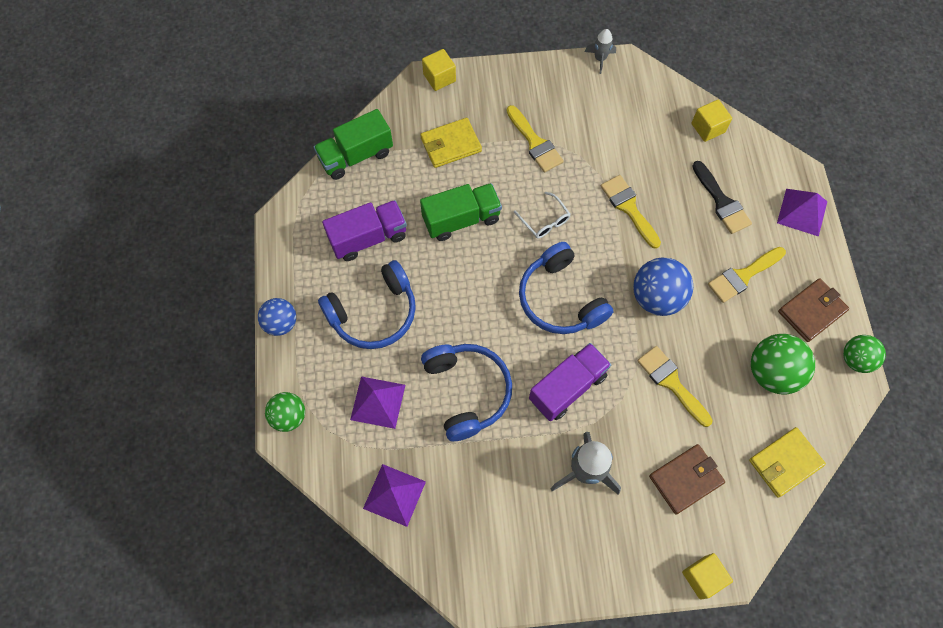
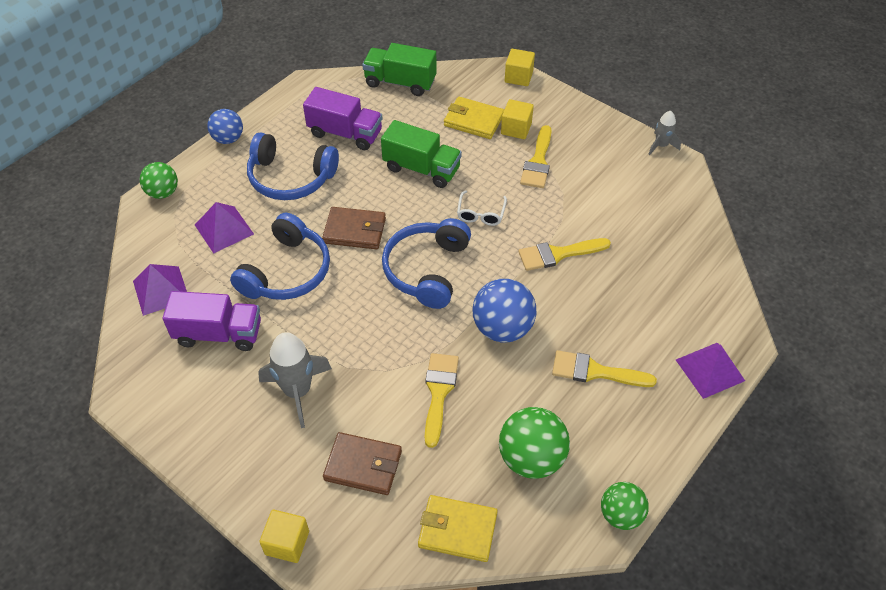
camera: 45 degrees right, 15 degrees down
(567, 387) = (357, 328): purple truck -> purple truck (219, 334)
(628, 208) = (558, 254): yellow brush -> yellow brush turned 120 degrees counterclockwise
(708, 128) = (697, 251): yellow cube -> yellow cube (516, 129)
(721, 202) = (643, 308): black brush -> none
(811, 311) = (625, 446): brown wallet -> brown wallet (354, 231)

